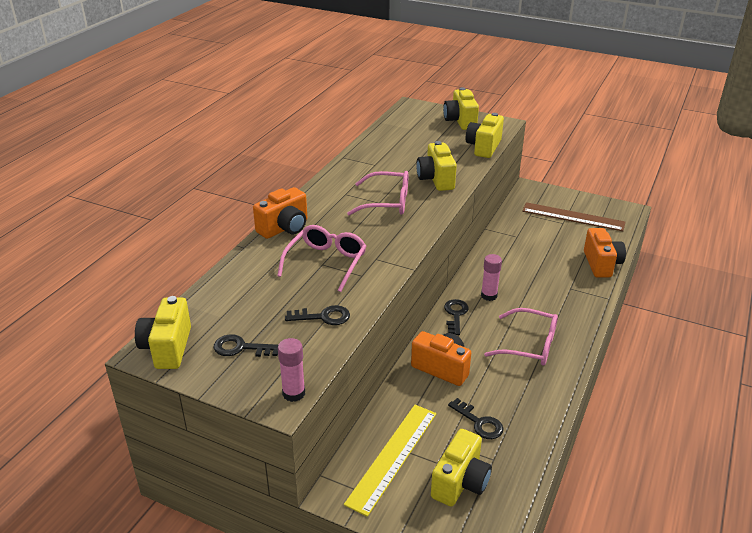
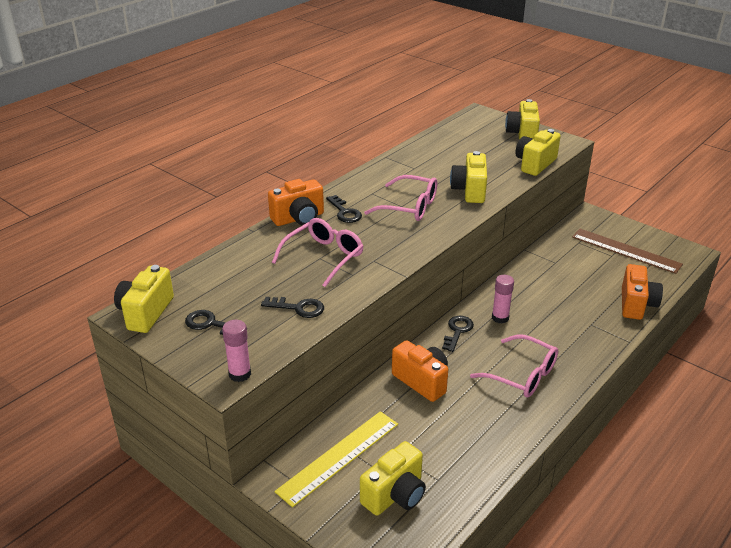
camera: 15 degrees right, 0 degrees up
(479, 422) = (438, 441): black key -> black key (345, 212)

